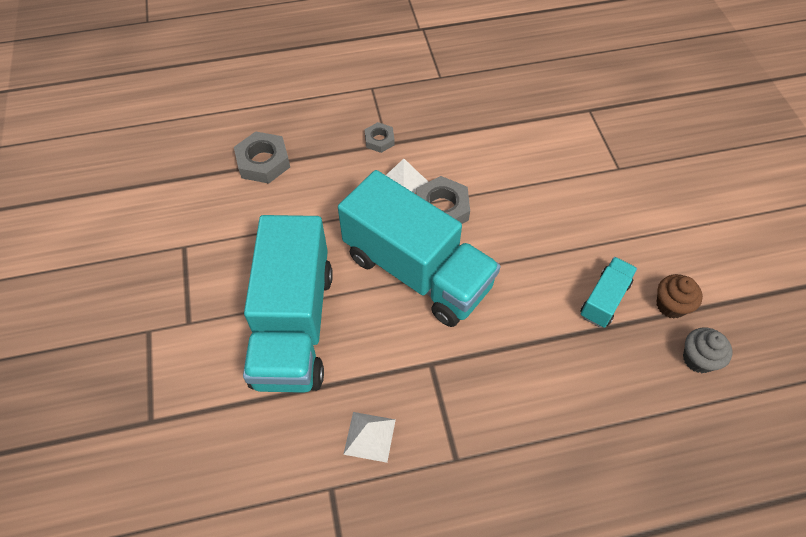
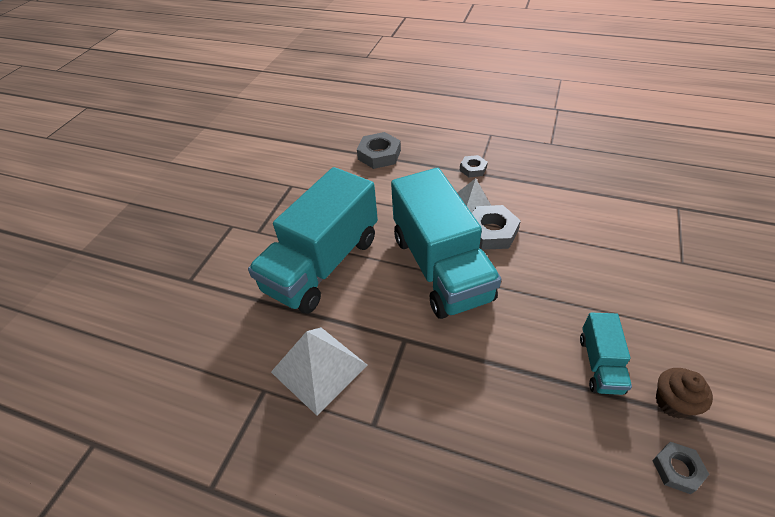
camera: 35 degrees right, 10 degrees down
(369, 436) = (319, 368): white pyramid -> white pyramid, size x1.71
(604, 299) = (600, 364): turquoise truck -> turquoise truck turned 120 degrees clockwise
(698, 359) = (677, 469): grey cupcake -> grey nut

